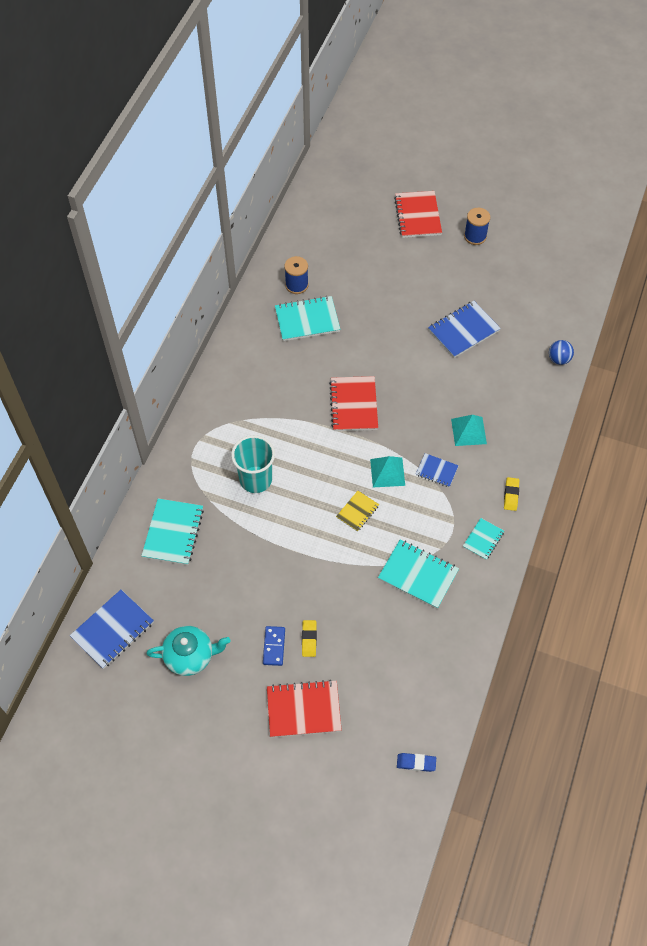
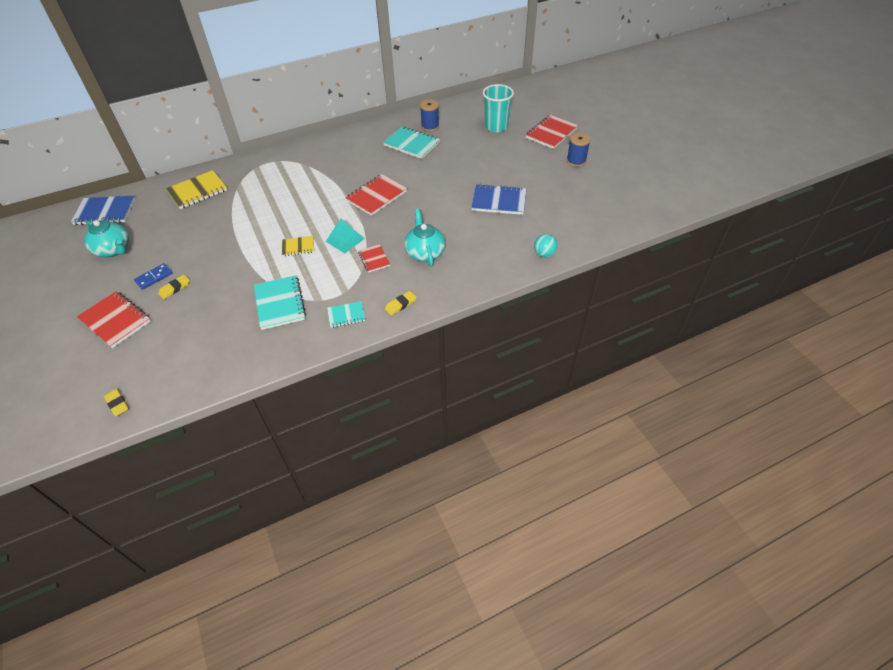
camera: 45 degrees right, 10 degrees down
(173, 533) = (197, 191): turquoise notebook -> yellow notebook
(256, 479) = (272, 195): turquoise cup -> turquoise cup (496, 127)
(416, 763) = (117, 404): blue eraser -> yellow eraser
(436, 471) = (374, 259): blue notebook -> red notebook
(468, 431) = (425, 252): turquoise pyramid -> turquoise teapot
(559, 359) = (544, 254): blue ball -> turquoise ball

